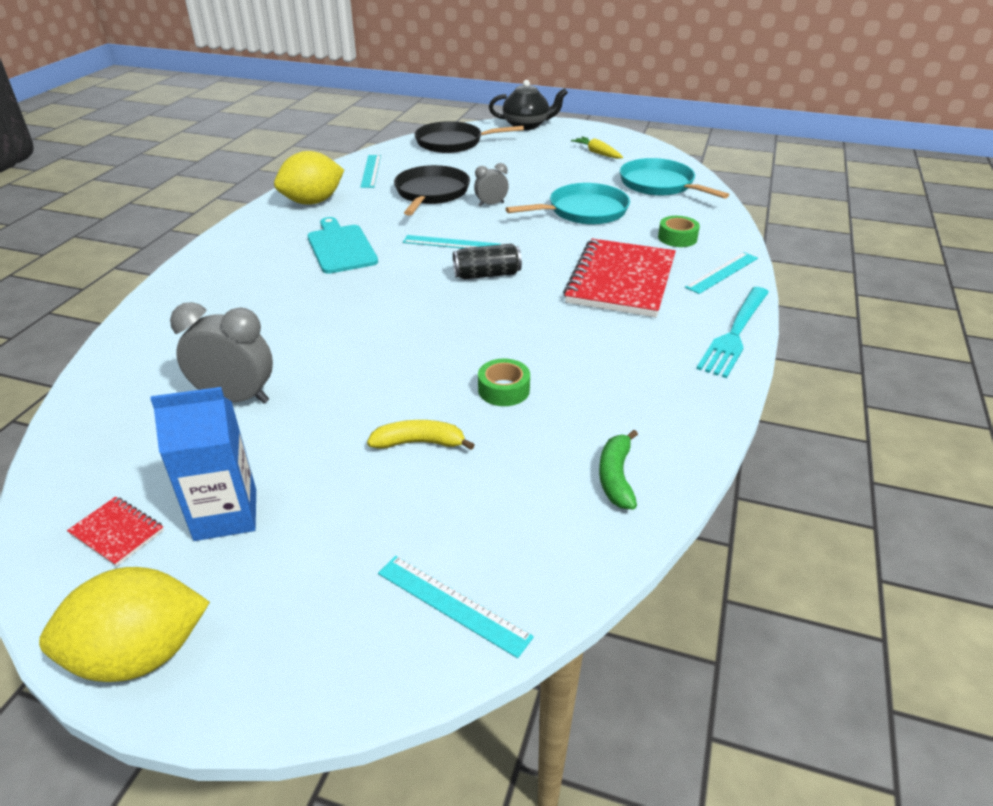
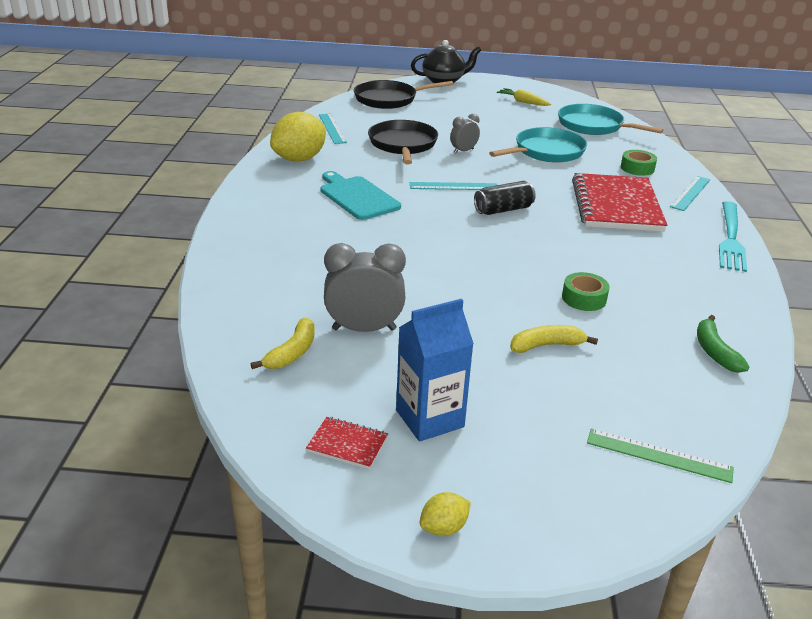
camera: 15 degrees left, 5 degrees down
(140, 654) = (443, 528): yellow lemon -> yellow lemon, size x0.46
(143, 416) = (292, 352): none -> yellow banana
(452, 604) = (658, 455): turquoise ruler -> green ruler

